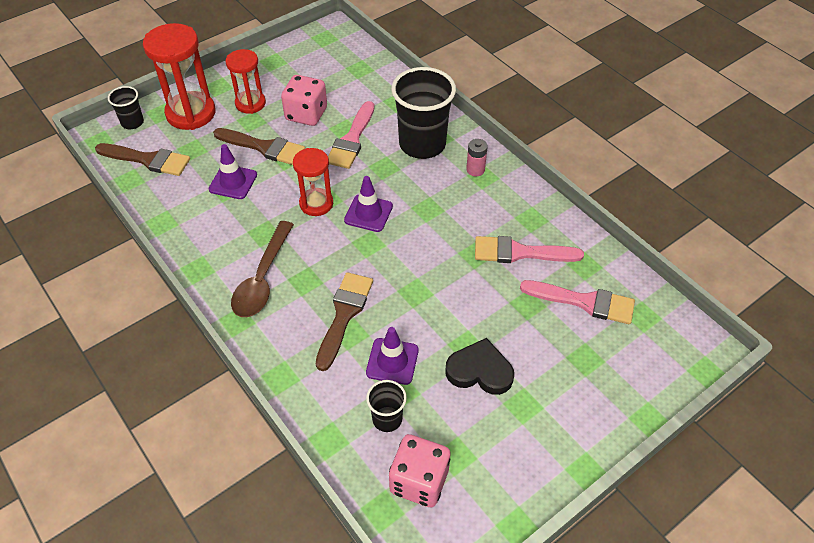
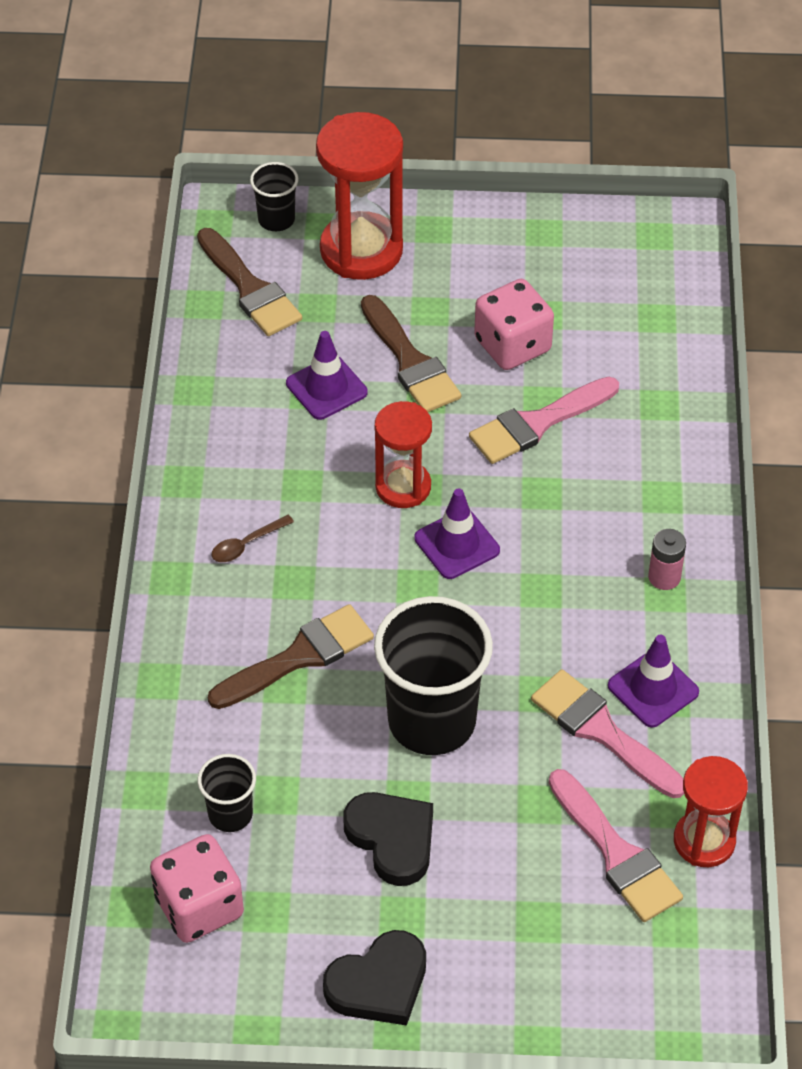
camera: 40 degrees right, 0 degrees up
(250, 103) = (452, 282): red hourglass -> red hourglass (704, 841)
(262, 278) = (247, 544): brown spoon -> brown spoon, size x0.47
(392, 361) = (301, 753): purple traffic cone -> purple traffic cone (653, 689)
(422, 144) = (628, 492): black cup -> black cup (432, 721)
(548, 448) = (379, 983): none -> black heart

